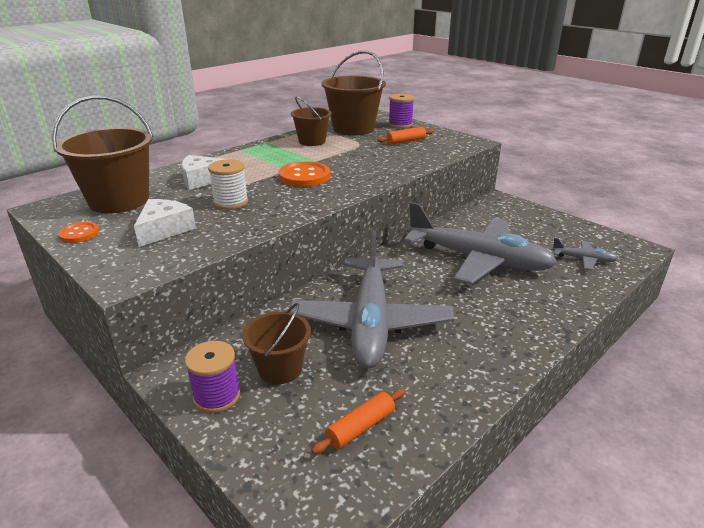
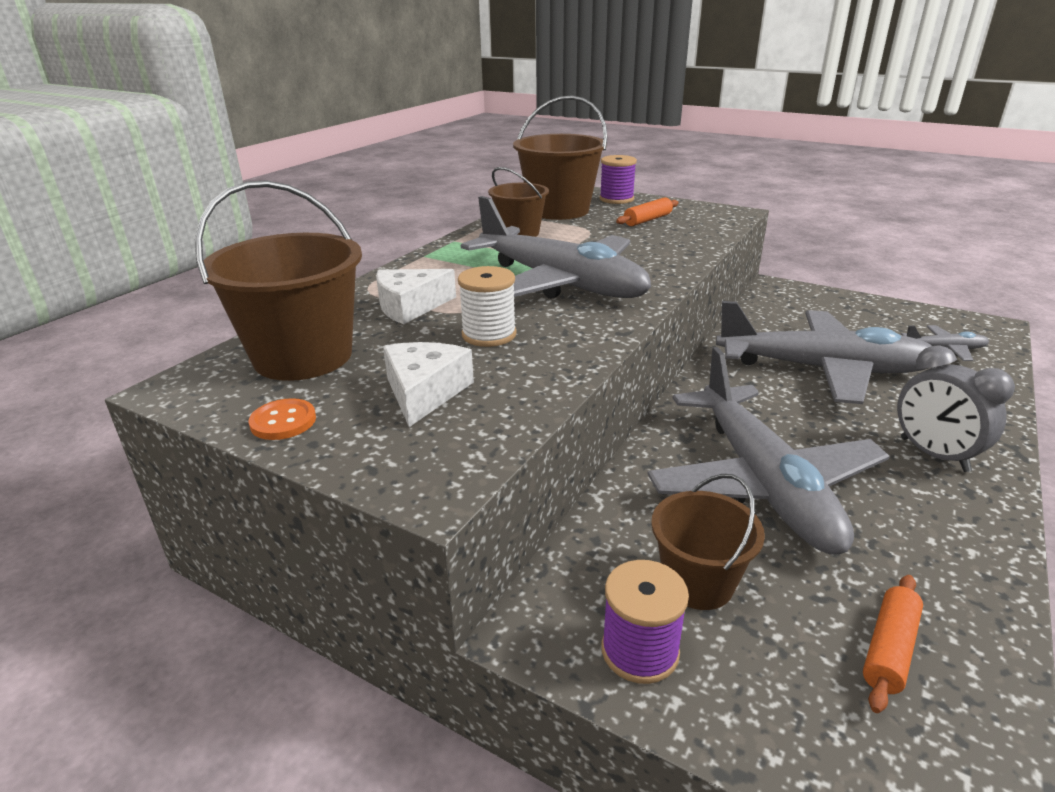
camera: 15 degrees left, 0 degrees up
(304, 176) = (560, 283): orange button -> grey plane
(503, 325) = (933, 454): none -> grey clock

